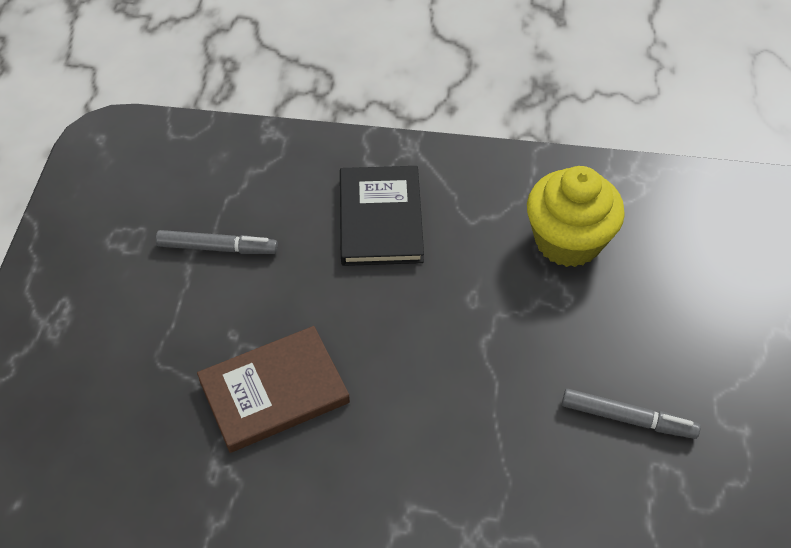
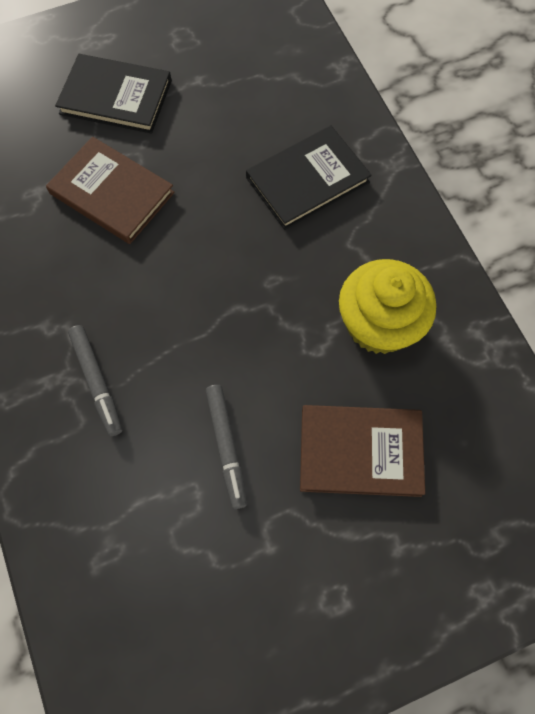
camera: 60 degrees right, 15 degrees up
(151, 333) = (116, 97): none -> black book
(217, 248) = (210, 94): grey marker -> grey marker (97, 382)
(684, 315) = (360, 451): none -> brown book

